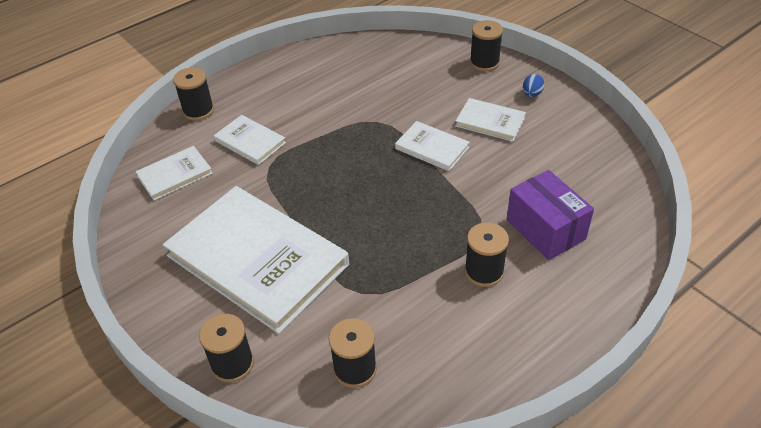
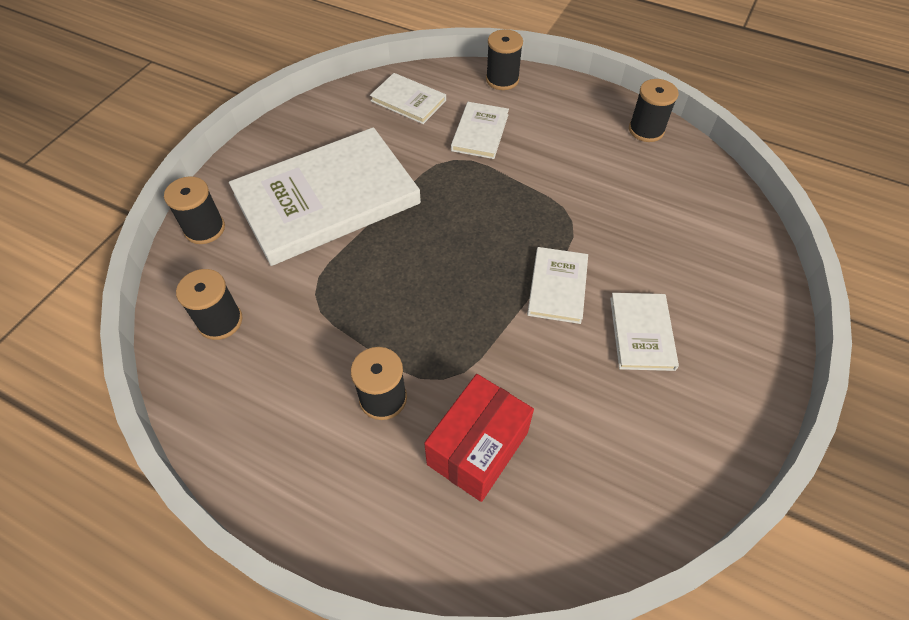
camera: 65 degrees right, 10 degrees up
(257, 260) = (327, 199): white book -> white book turned 45 degrees clockwise
(484, 62) = (757, 293): black spool -> black spool (646, 130)
(532, 94) = (730, 366): blue egg -> none
(545, 229) = (477, 448): purple box -> red box

